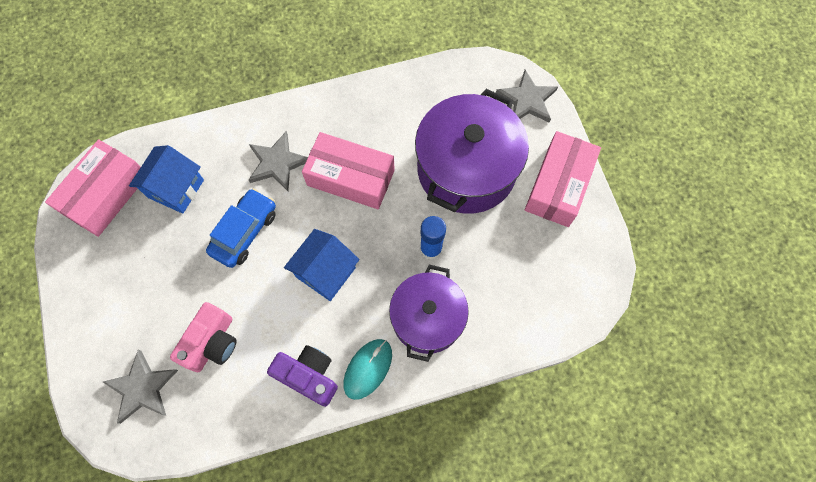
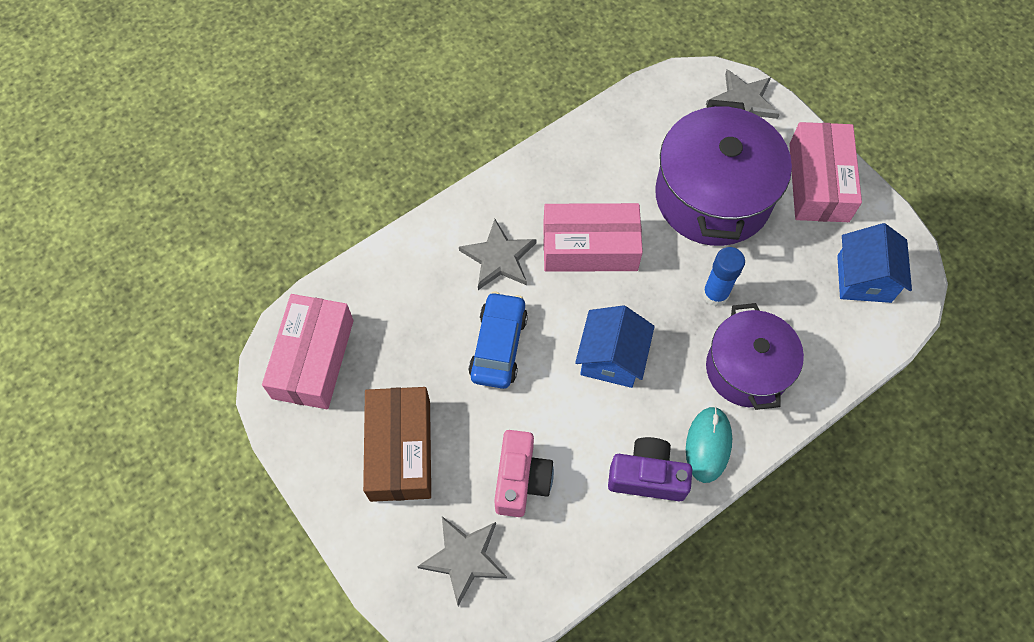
camera: 20 degrees left, 5 degrees down
(135, 287) = (400, 450): none -> brown box
(175, 188) = (394, 325): blue house -> blue house (864, 279)

